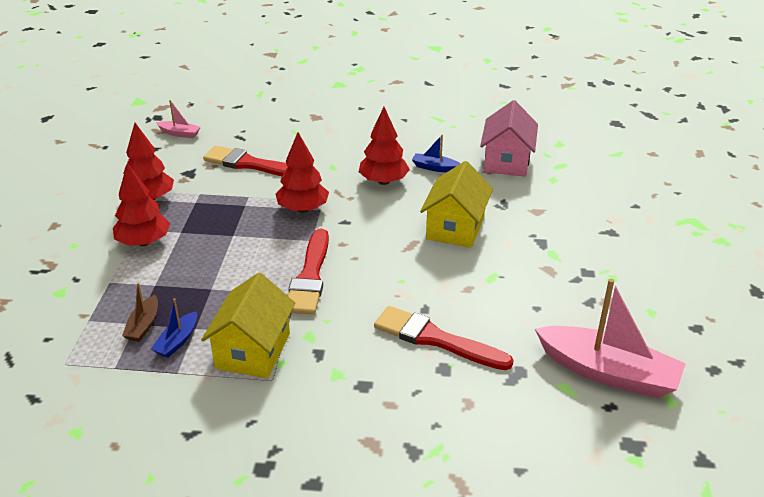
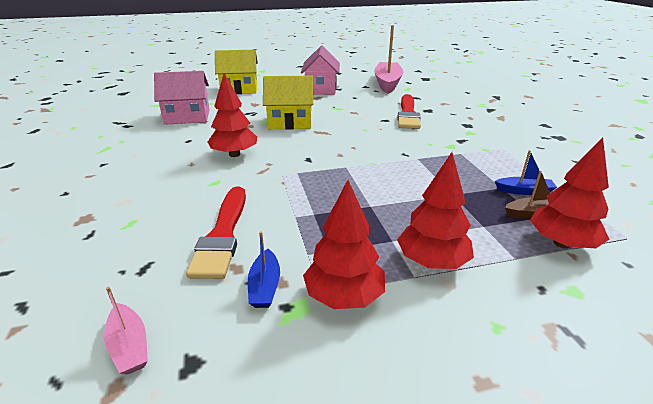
camera: 110 degrees left, 5 degrees down
(180, 134) = (129, 346): pink boat -> pink boat turned 150 degrees clockwise
(253, 351) = (489, 160): yellow house -> yellow house (239, 89)
(303, 209) = (300, 181): red tree -> red tree (562, 243)
(310, 276) = (391, 158): red brush -> none
(435, 168) = (204, 138): blue boat -> blue boat (265, 286)
(592, 283) = (321, 89): none -> pink house

